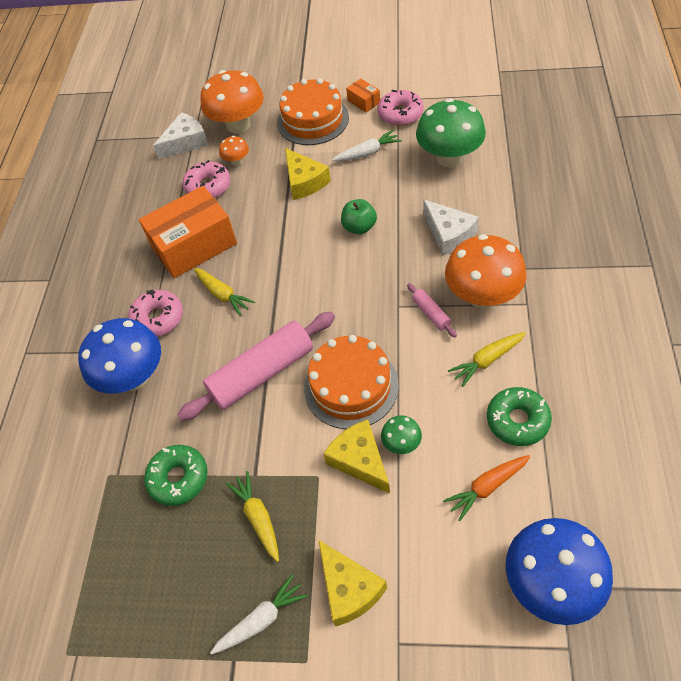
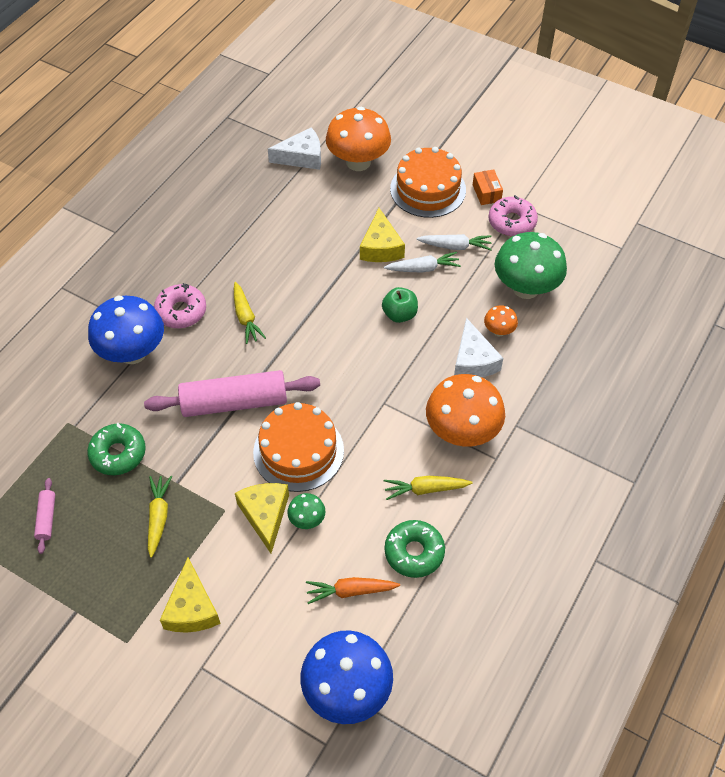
camera: 20 degrees right, 0 degrees up
(194, 245) = (249, 260): orange box -> none
(208, 186) = (295, 210): pink donut -> none
(237, 161) = (334, 198): orange mushroom -> orange mushroom (499, 331)
(261, 619) = (114, 594): white carrot -> white carrot (423, 268)
(431, 313) = (407, 424): pink rolling pin -> pink rolling pin (47, 518)

